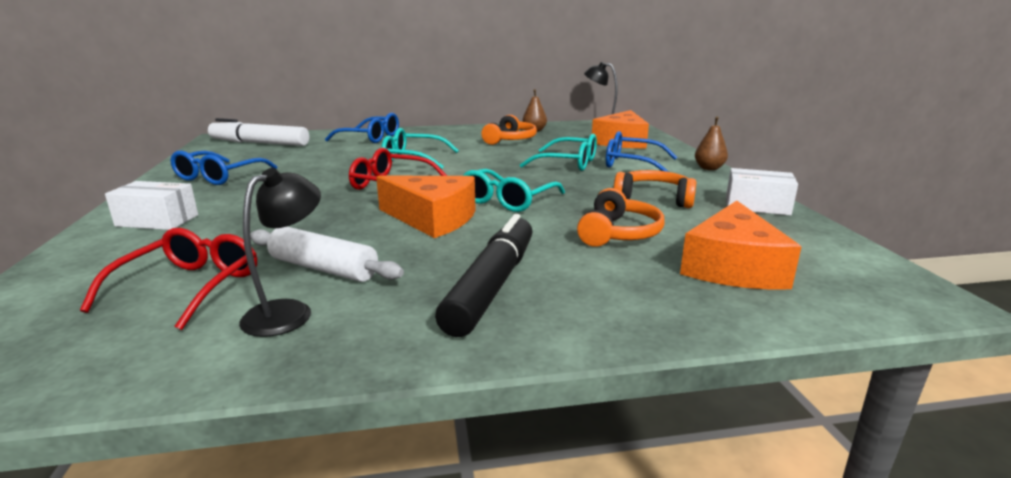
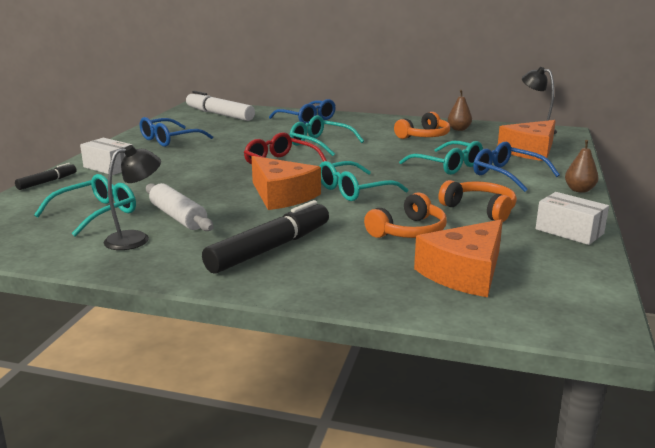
camera: 25 degrees right, 0 degrees up
(66, 255) = (47, 182): none -> black marker
(189, 287) = (96, 213): red glasses -> turquoise glasses

